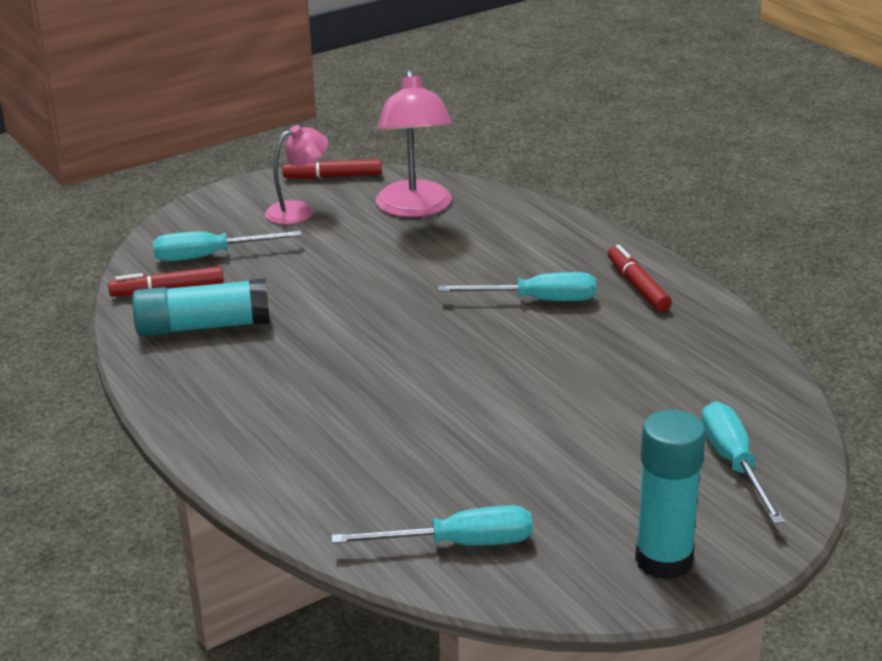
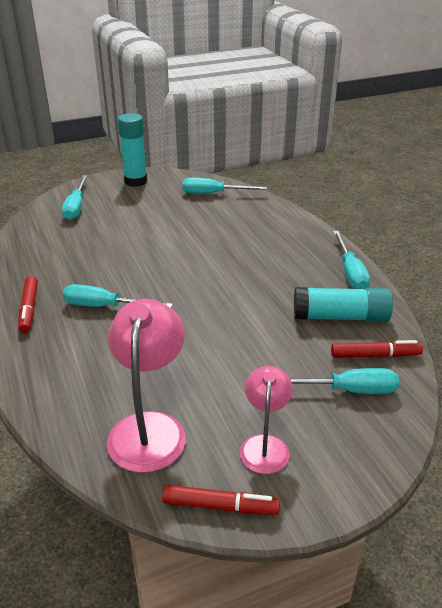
camera: 170 degrees left, 5 degrees up
(174, 393) = (350, 272): none -> turquoise screwdriver
(298, 210) = (265, 445): pink lamp -> pink lamp turned 120 degrees clockwise

